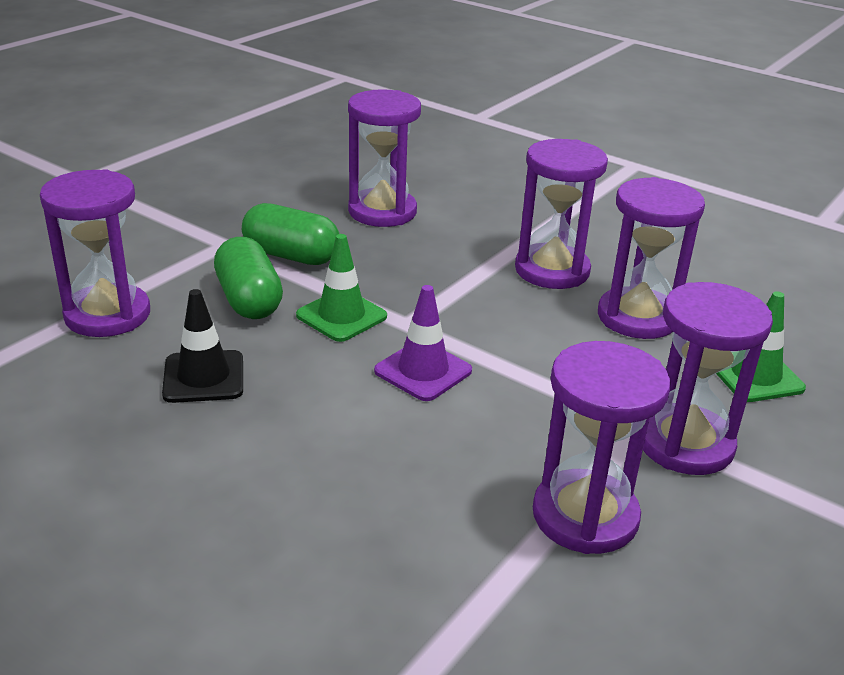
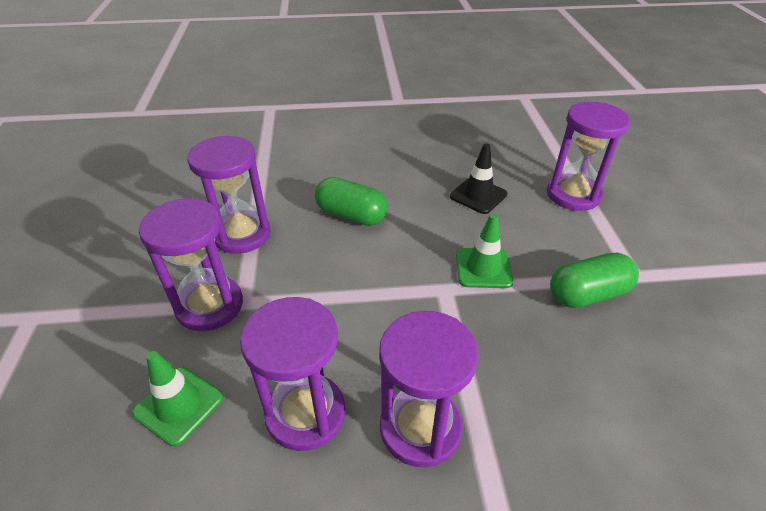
camera: 140 degrees right, 10 degrees up
(249, 300) = (541, 245): green capsule -> green capsule (351, 215)
(382, 211) = (633, 401): purple hourglass -> none
(423, 371) = (393, 261): purple traffic cone -> none

